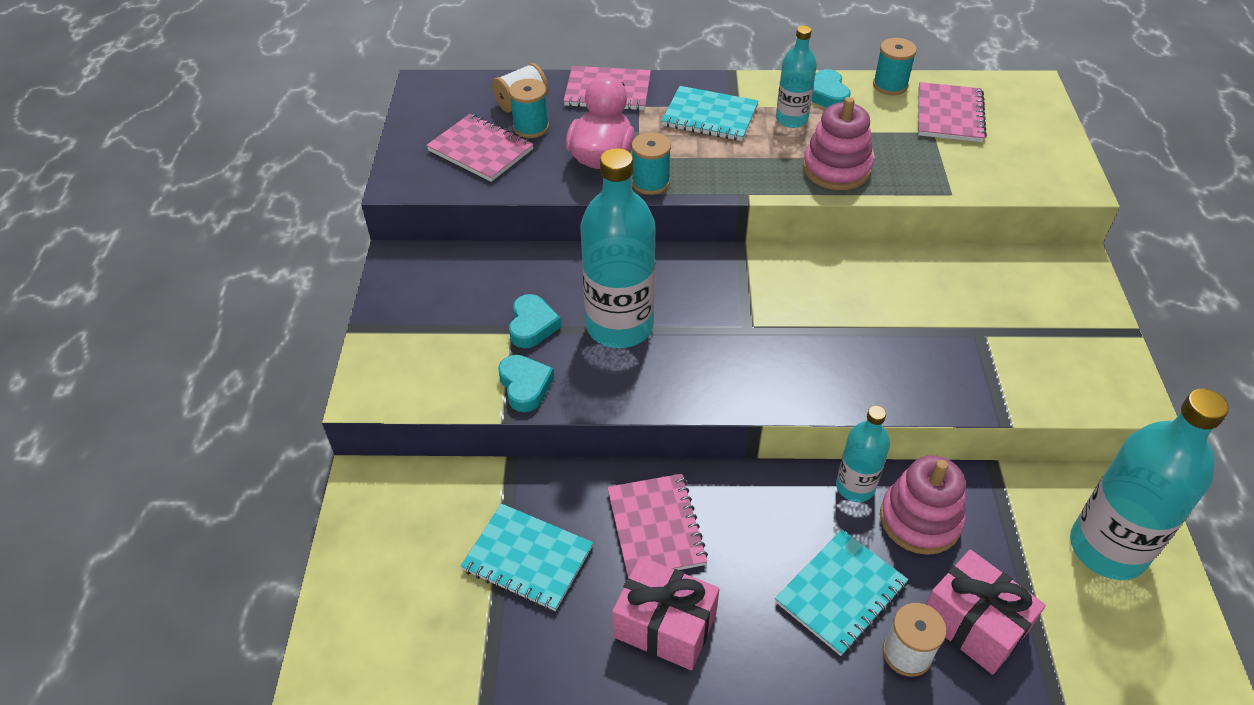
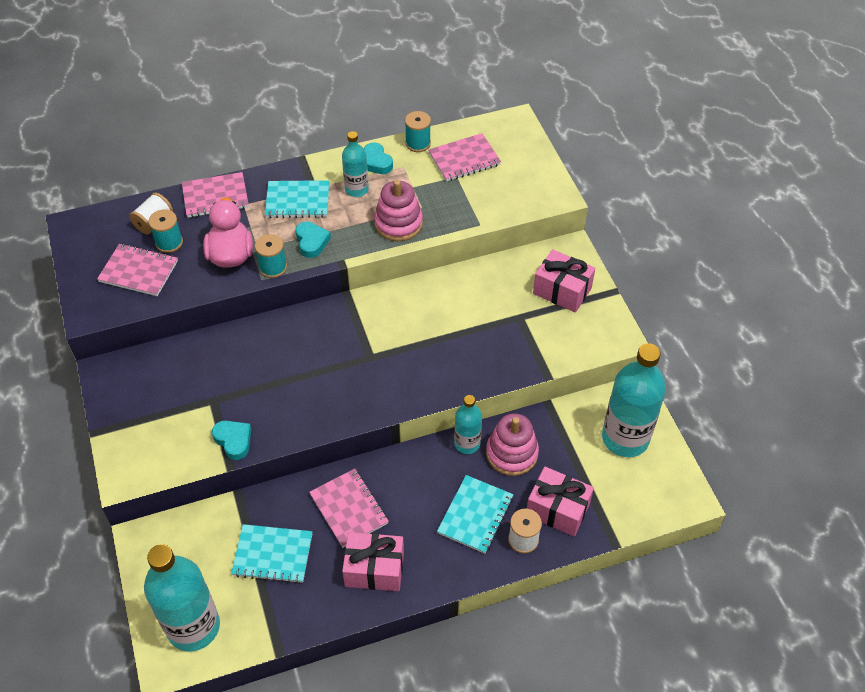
camera: 20 degrees left, 5 degrees up
(532, 325) = (222, 395): turquoise heart -> turquoise heart (311, 242)
(619, 326) = (283, 378): turquoise bottle -> turquoise bottle (193, 627)
(949, 115) = (464, 159): pink notebook -> pink notebook turned 75 degrees clockwise
(1052, 312) = (562, 291): none -> pink gift

